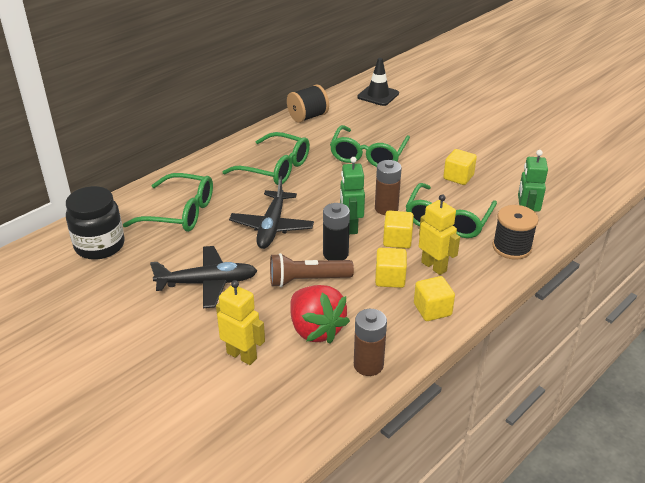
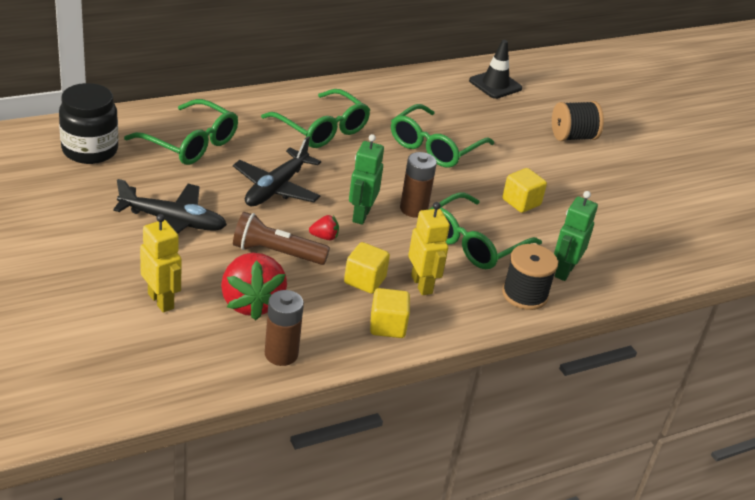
camera: 15 degrees right, 0 degrees up
(308, 117) = (396, 85): black spool -> black spool (572, 137)
(335, 254) = (324, 237): black battery -> red strawberry
(397, 240) = (401, 245): yellow cube -> none

